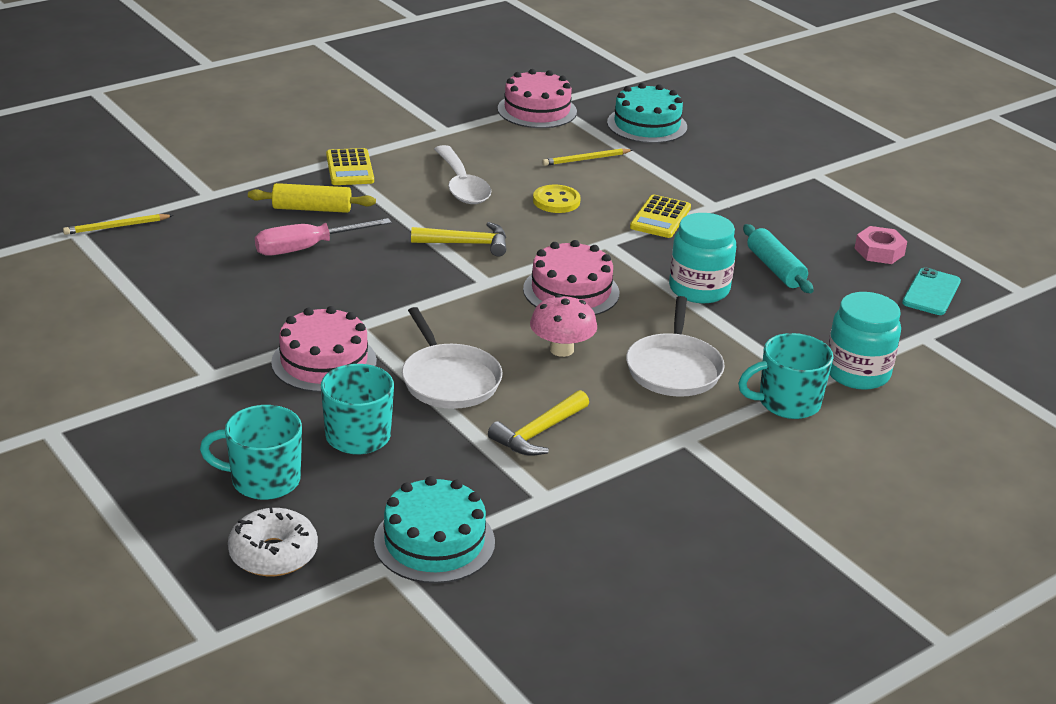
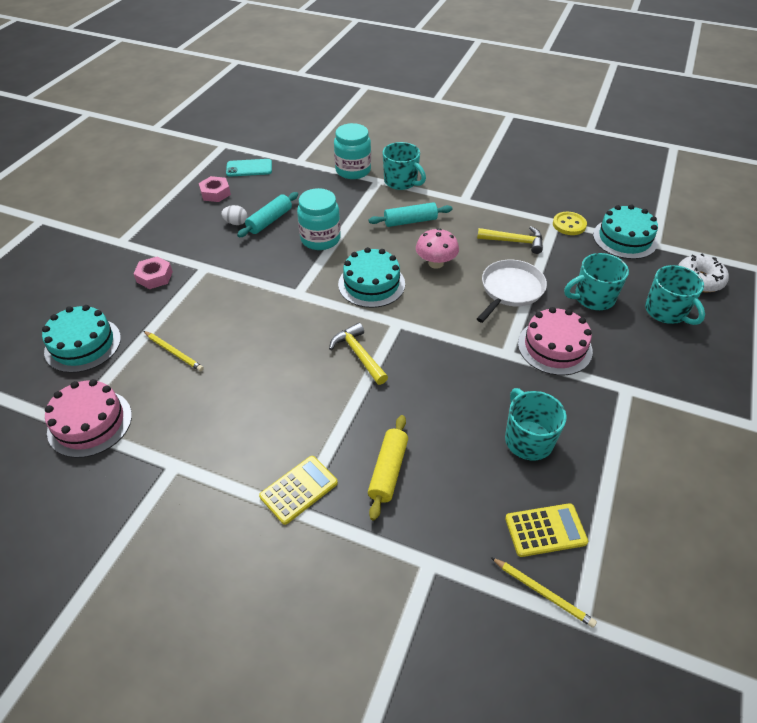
camera: 120 degrees left, 15 degrees up
(242, 286) = (528, 439): none -> turquoise mug
(307, 248) = (446, 436): pink screwdriver -> none
(312, 209) = (388, 471): yellow rolling pin -> yellow rolling pin turned 45 degrees clockwise
(462, 186) = (273, 400): white spoon -> none
(556, 201) = (257, 339): yellow button -> yellow button (569, 225)
(571, 291) = (371, 284): pink cake -> turquoise cake
(660, 218) = (241, 283): yellow calculator -> yellow calculator (545, 530)
(674, 368) = (410, 221): white pan -> turquoise rolling pin
(724, 176) = (154, 277): none -> pink nut
(791, 246) = (236, 223): none -> white egg

